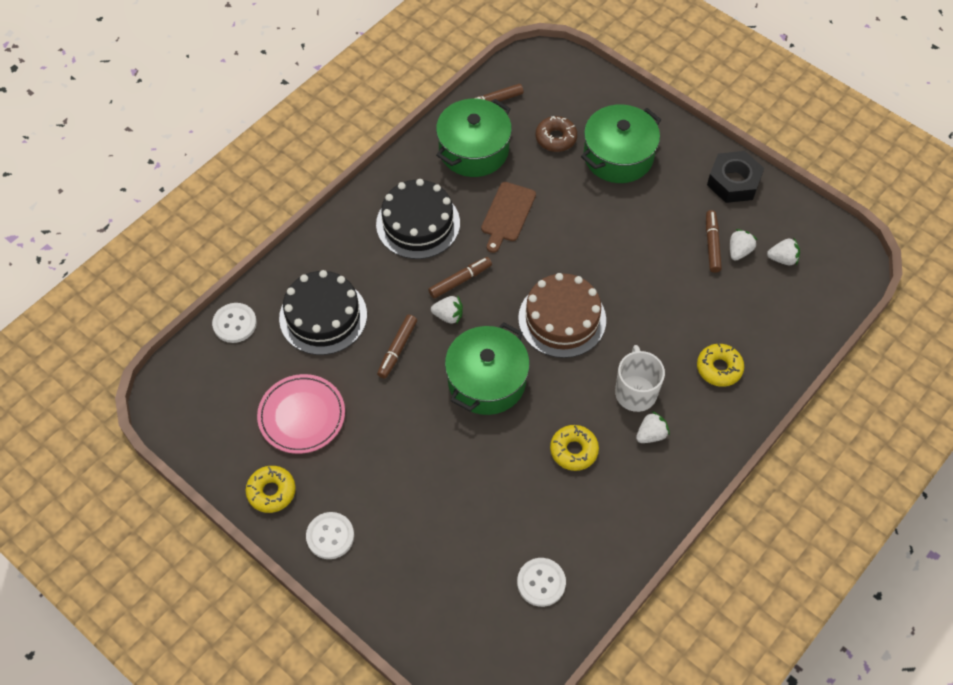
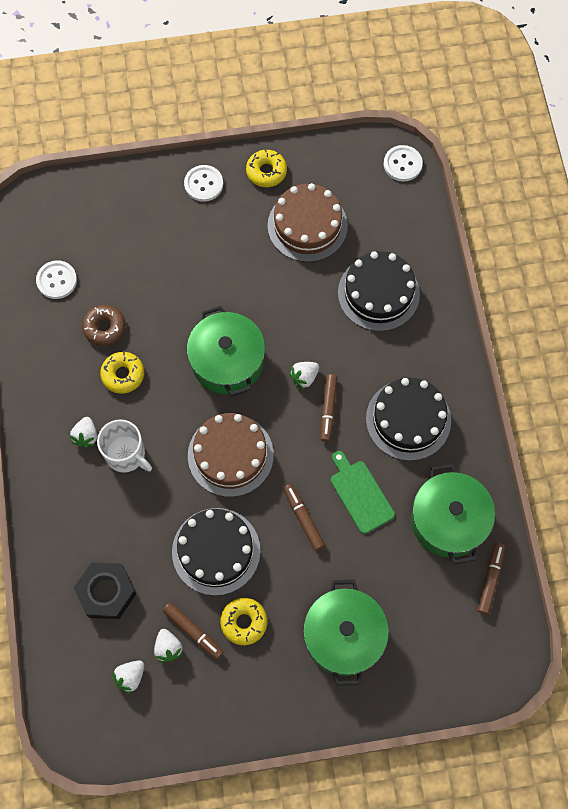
camera: 130 degrees right, 10 degrees up
(235, 324) = (422, 232): white button -> white button (402, 164)
(302, 416) = (307, 225): pink plate -> brown cake
(397, 349) = (306, 322): brown marker -> brown marker (303, 518)
(507, 214) = (360, 494): brown cutting board -> green cutting board
(556, 138) = (406, 600): brown donut -> brown donut (104, 328)
(643, 273) = (216, 551): none -> black cake
(719, 368) = (89, 532): yellow donut -> yellow donut (244, 622)
(733, 182) = (235, 711): black nut -> black nut (106, 592)

